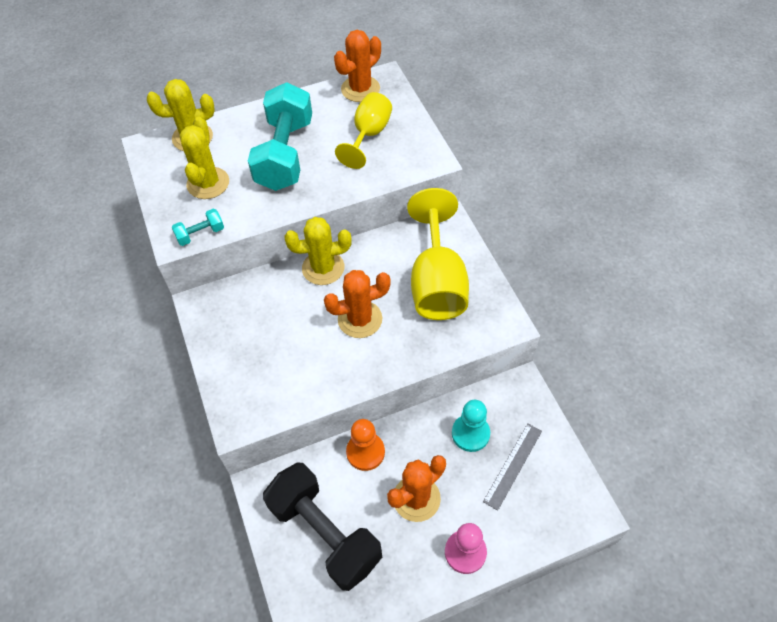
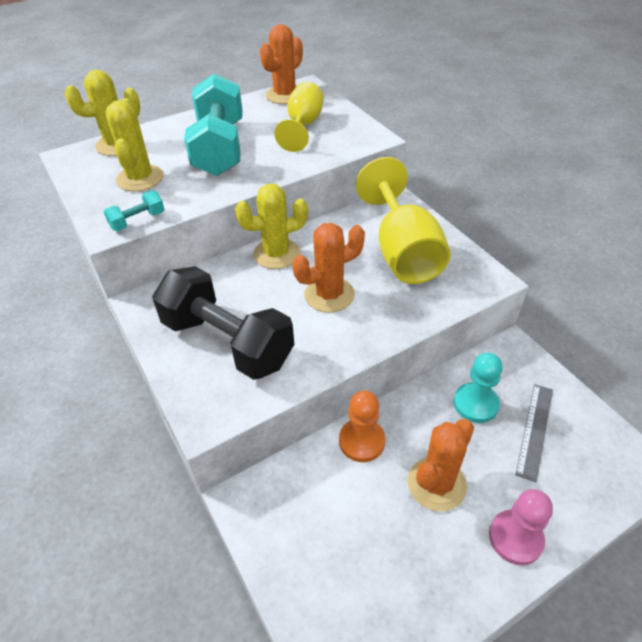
camera: 10 degrees left, 10 degrees down
(325, 533) = (335, 544): black dumbbell -> black dumbbell (227, 342)

